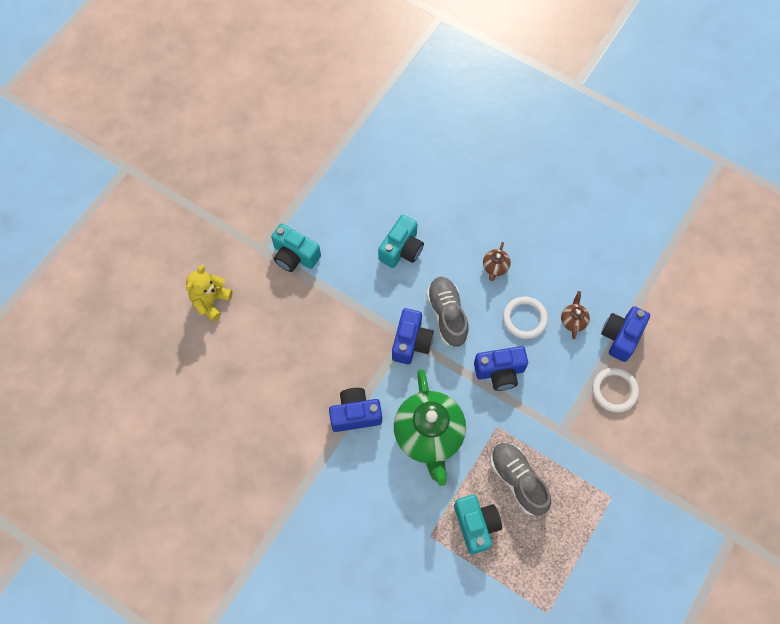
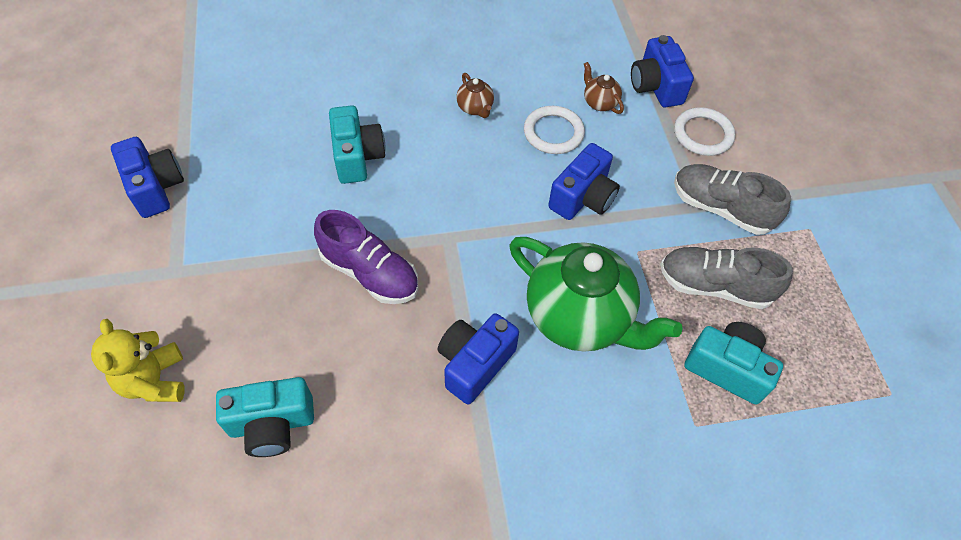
camera: 45 degrees left, 10 degrees down
(295, 256) = (230, 248): turquoise camera -> turquoise camera (272, 424)
(349, 324) = (369, 273): none -> purple shoe
(411, 342) = (461, 238): blue camera -> blue camera (155, 188)
(447, 315) = (472, 184): grey shoe -> grey shoe (720, 208)

